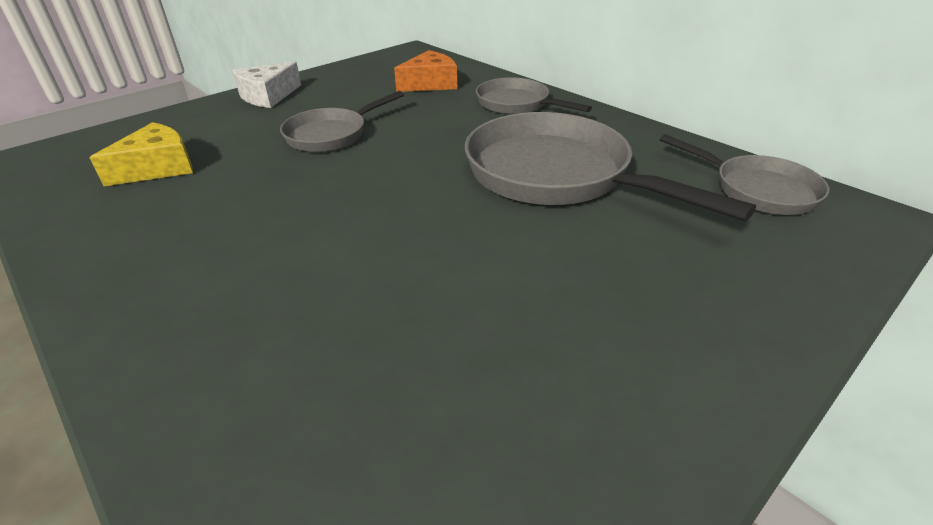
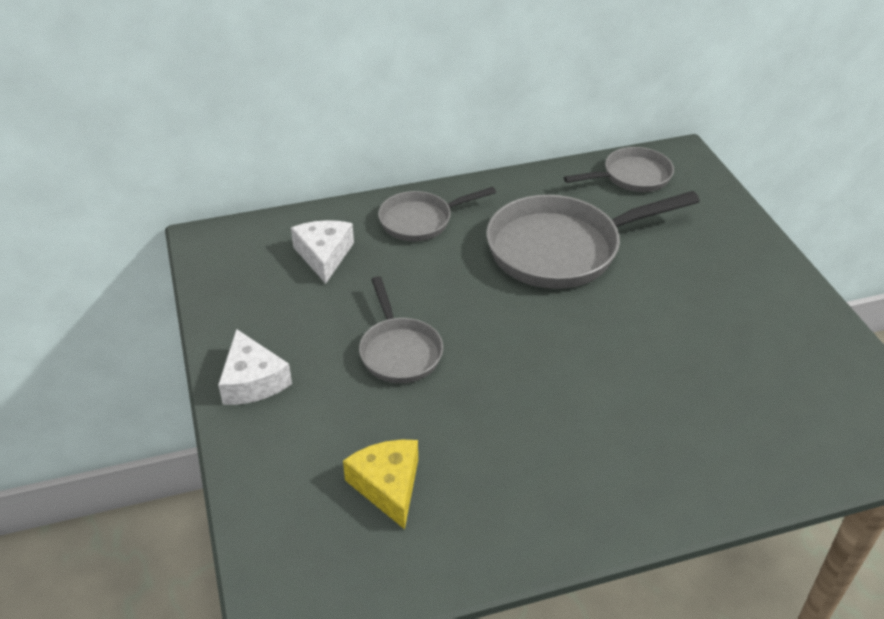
camera: 65 degrees left, 5 degrees up
(430, 83) = (324, 255): orange cheese -> white cheese

